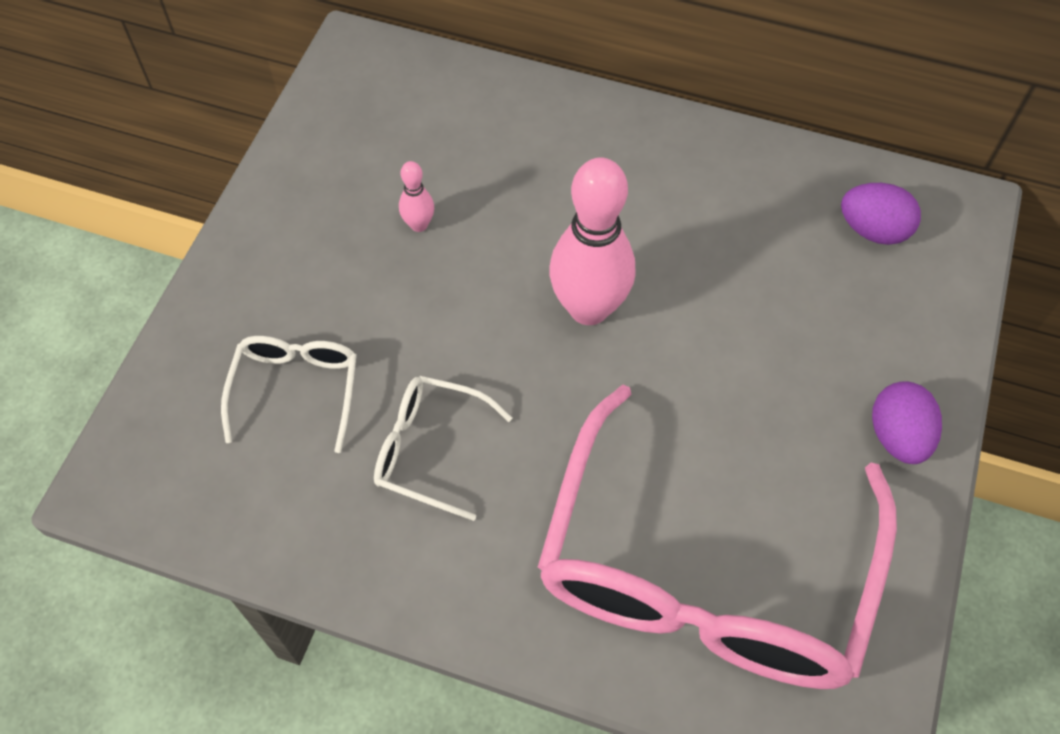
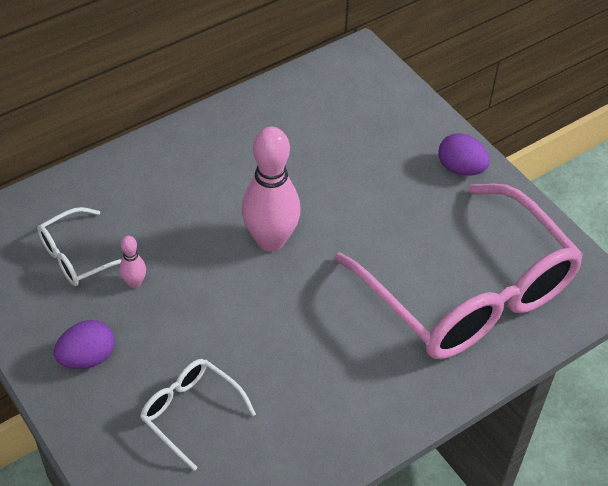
camera: 55 degrees left, 10 degrees down
(430, 450) = (293, 369): white glasses -> white glasses (78, 256)
(873, 230) = (338, 96): purple egg -> purple egg (87, 358)

